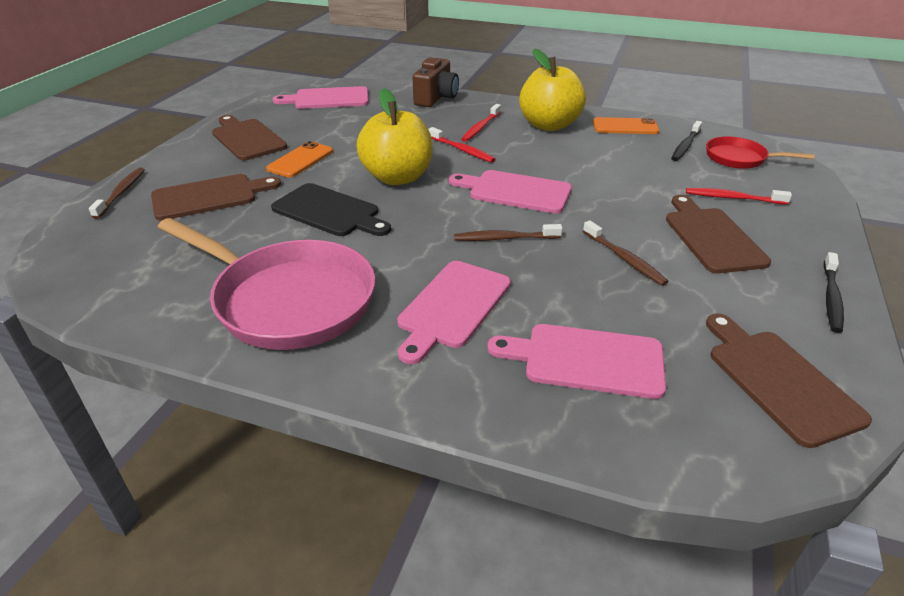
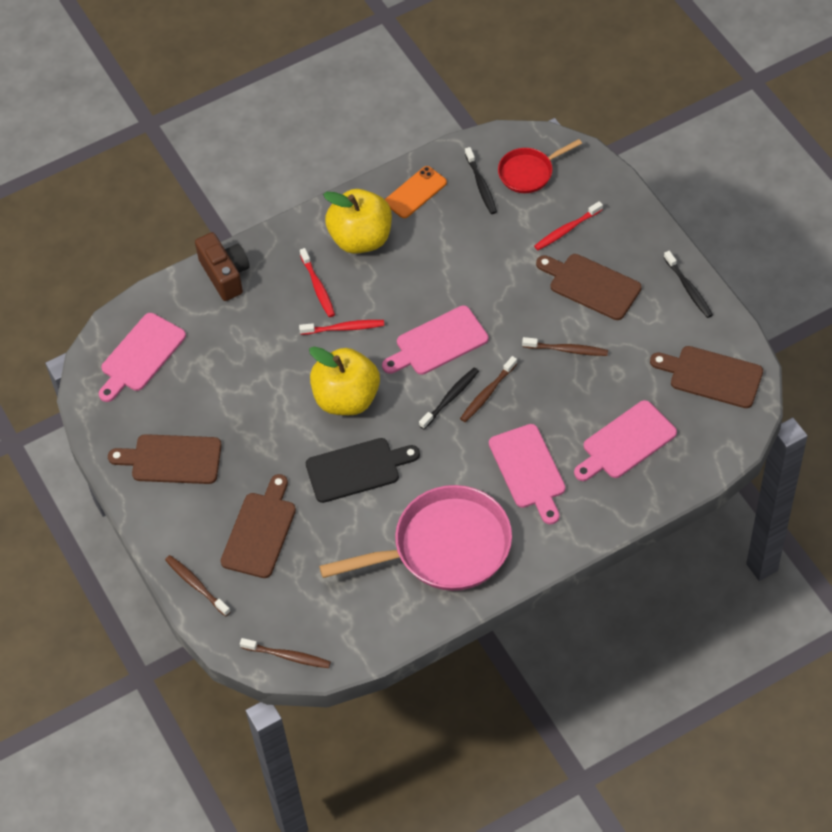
camera: 45 degrees left, 20 degrees up
(60, 269) = (288, 656): none -> brown toothbrush
(300, 160) = (254, 443): orange phone -> none
(470, 222) = (450, 398): none -> black toothbrush

